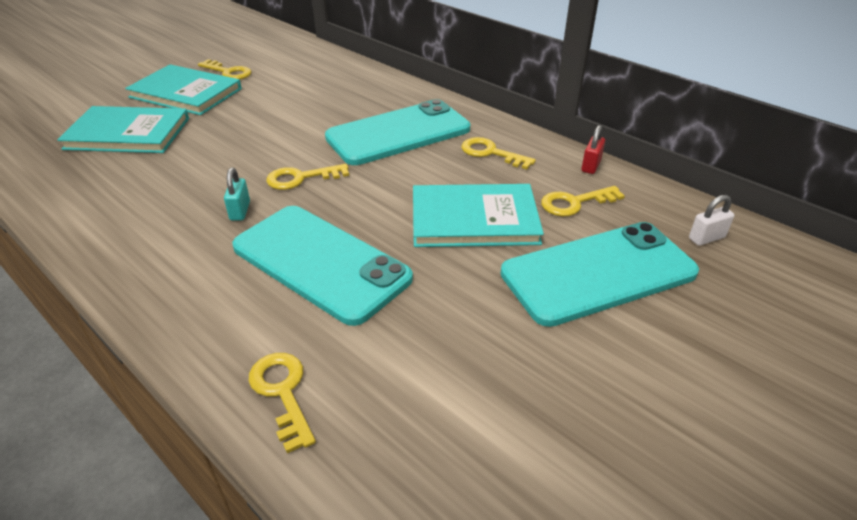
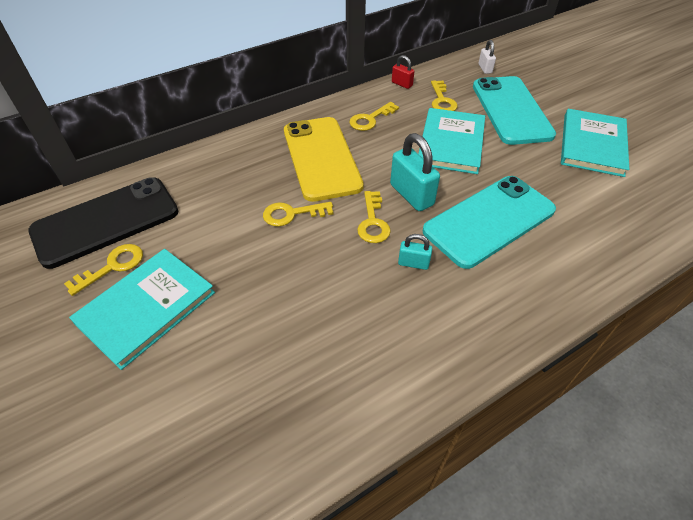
camera: 75 degrees left, 10 degrees up
(128, 133) = (226, 361): turquoise book -> turquoise book (592, 144)
(277, 59) = (106, 222): none -> black phone
(282, 392) = (612, 248): yellow key -> yellow key (292, 214)
(354, 198) = (411, 195): none -> turquoise padlock
(398, 133) = (321, 158): turquoise phone -> yellow phone

